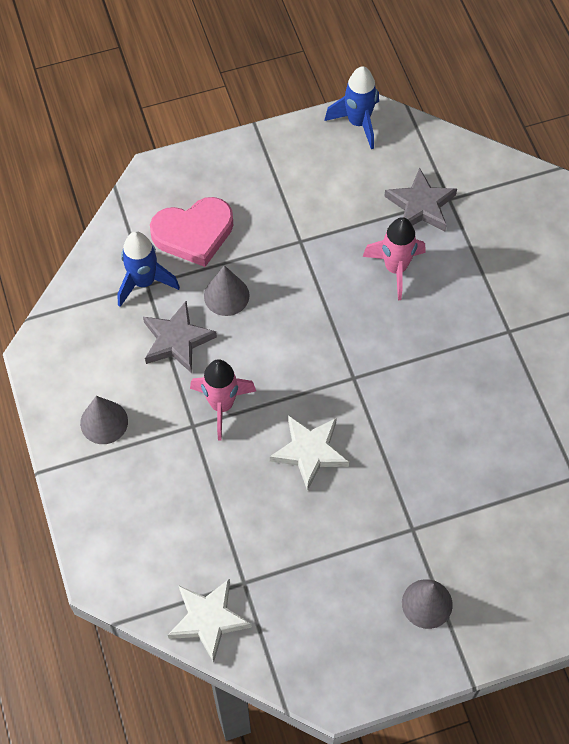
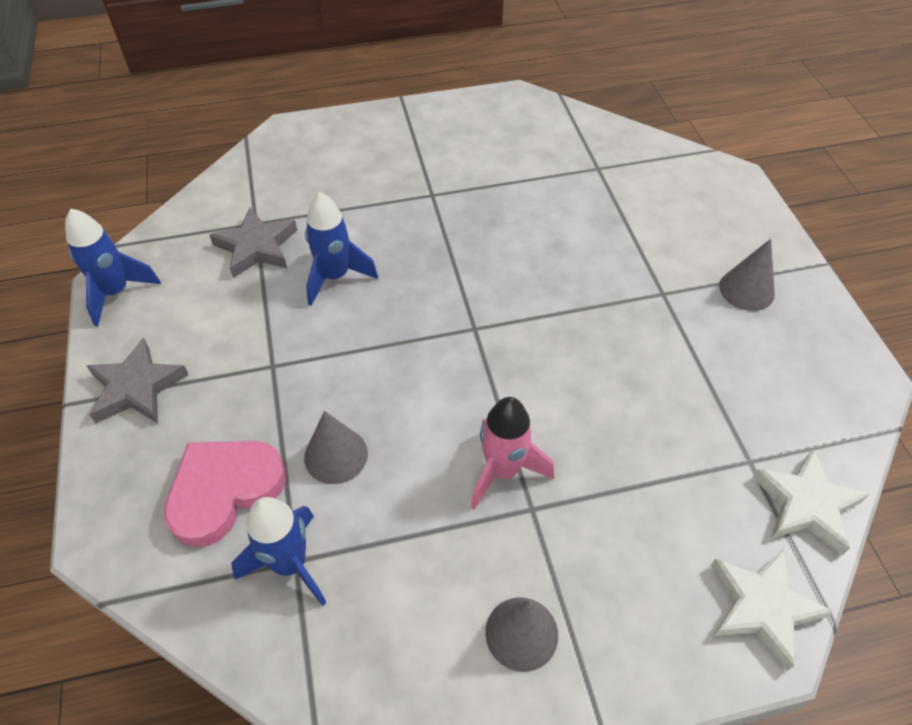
camera: 85 degrees left, 10 degrees down
(177, 340) = (396, 523): grey star -> grey star (136, 388)
(194, 233) = (224, 491): pink heart -> pink heart turned 120 degrees counterclockwise
(310, 452) = (571, 378): white star -> white star (761, 607)
(395, 268) = (335, 277): pink rocket -> blue rocket

